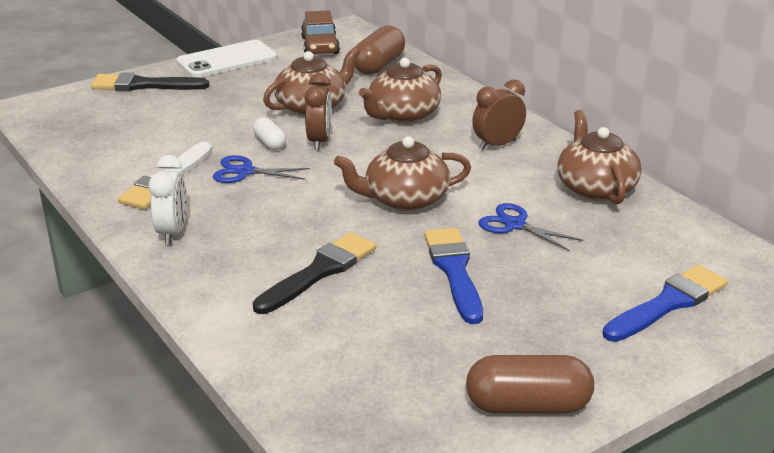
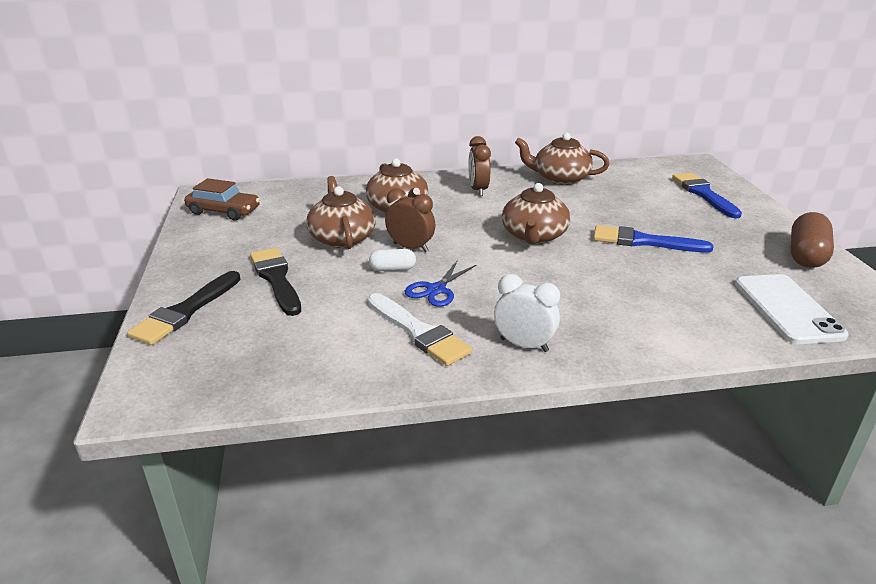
camera: 65 degrees left, 0 degrees up
(227, 60) = (190, 257): white phone -> white phone (787, 309)
(319, 272) = (624, 289): black brush -> black brush (276, 279)
(379, 65) = (298, 198): brown capsule -> none
(515, 225) = (593, 210): blue scissors -> none

